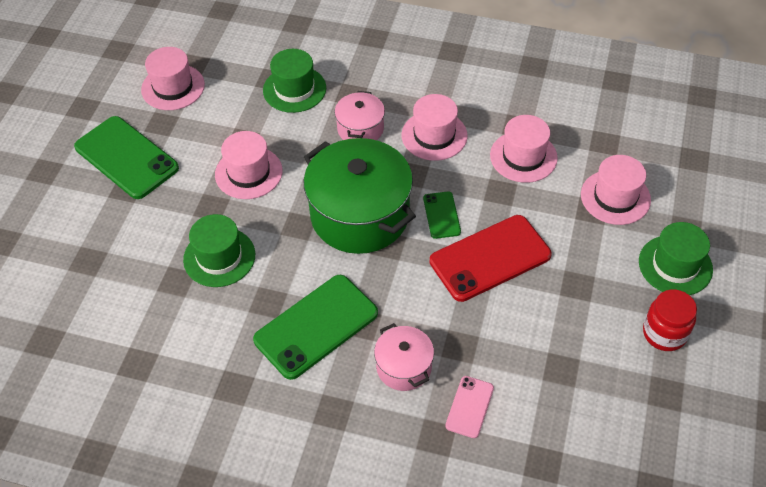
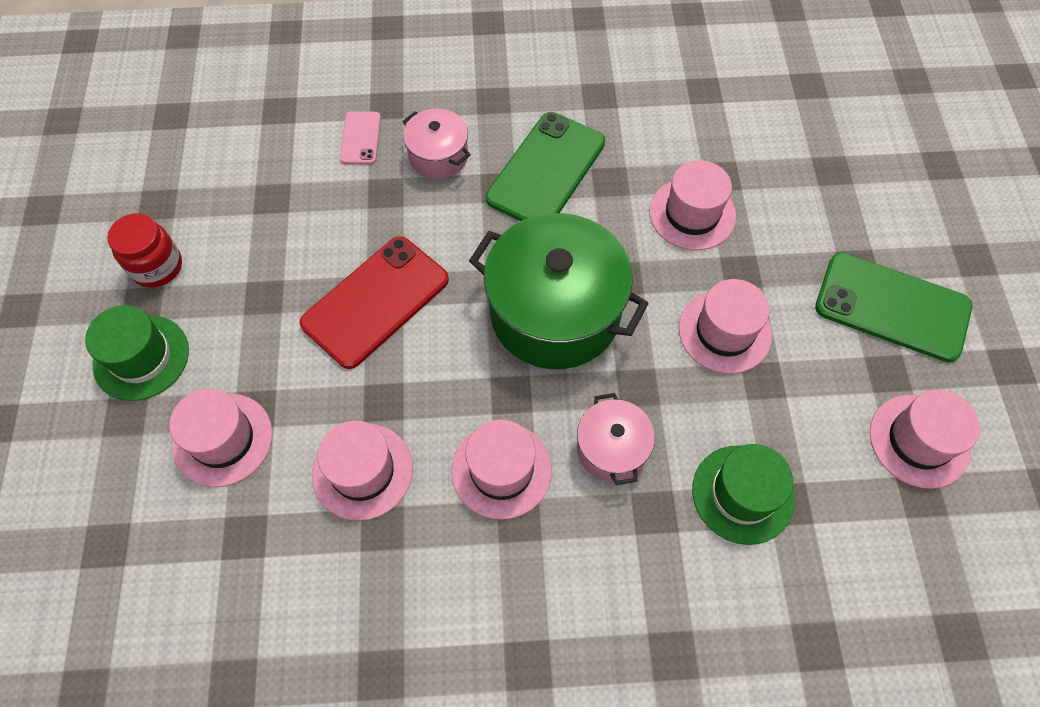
camera: 160 degrees right, 10 degrees up
(219, 257) = (692, 214): green hat -> pink hat
(441, 215) = (452, 343): green phone -> none

